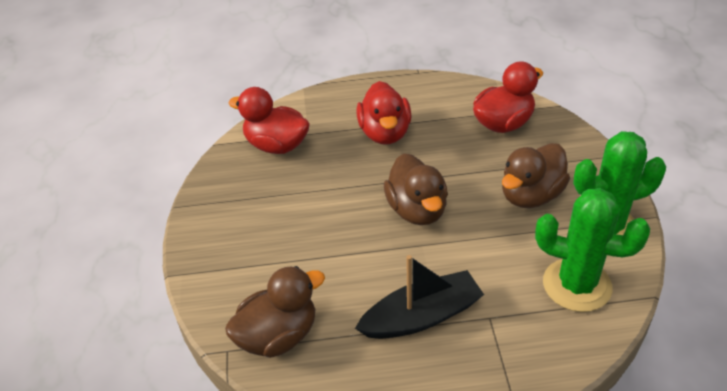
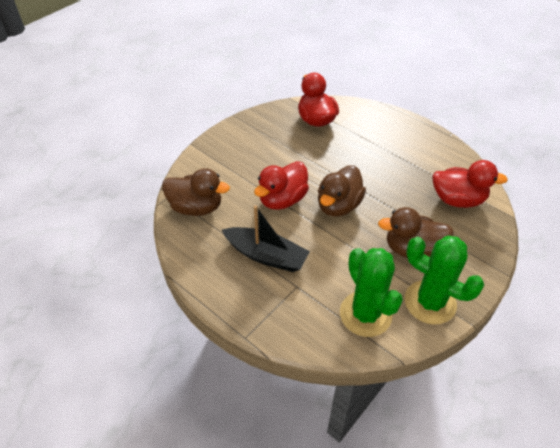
camera: 45 degrees right, 5 degrees up
(385, 133) = (380, 154): red duck -> red duck (282, 199)

